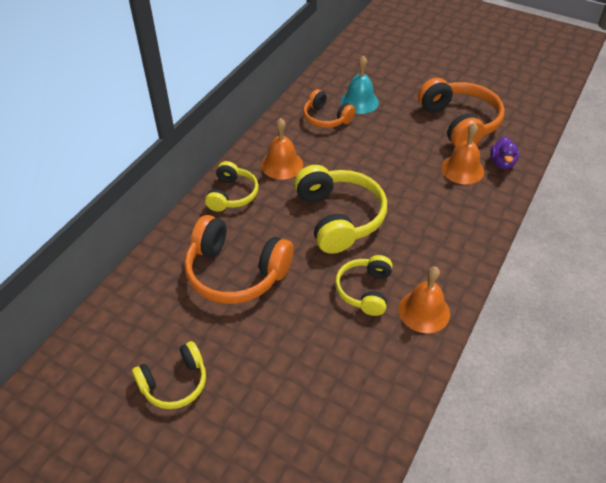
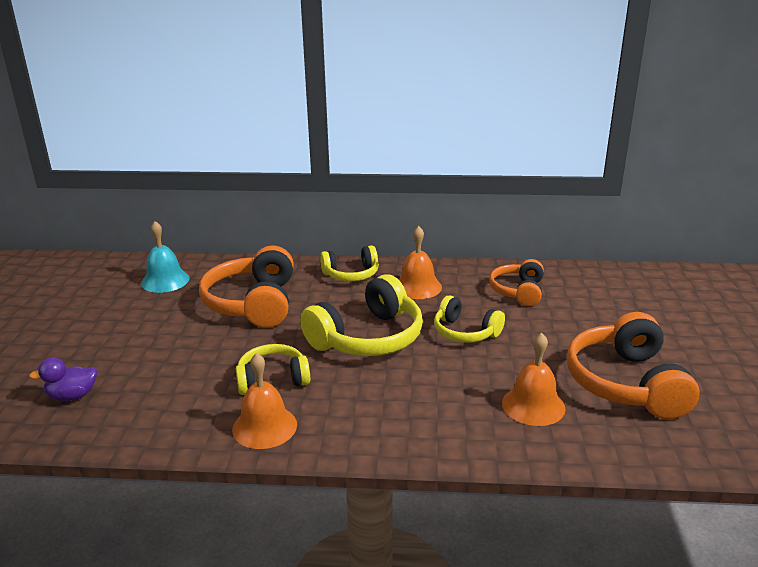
camera: 65 degrees right, 20 degrees down
(174, 383) = (117, 311): yellow headphones -> yellow headphones (465, 332)
(359, 101) = (573, 303): turquoise bell -> turquoise bell (165, 280)
(459, 123) = (626, 383): orange headphones -> orange headphones turned 135 degrees clockwise
(502, 163) = (583, 438): purple duck -> purple duck (72, 396)

